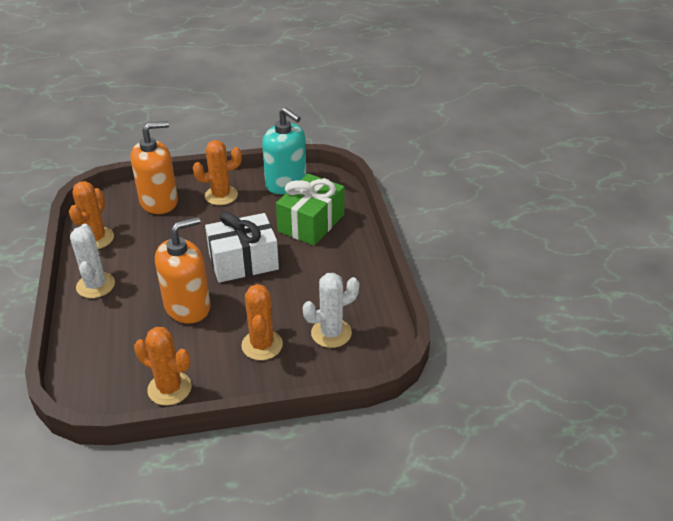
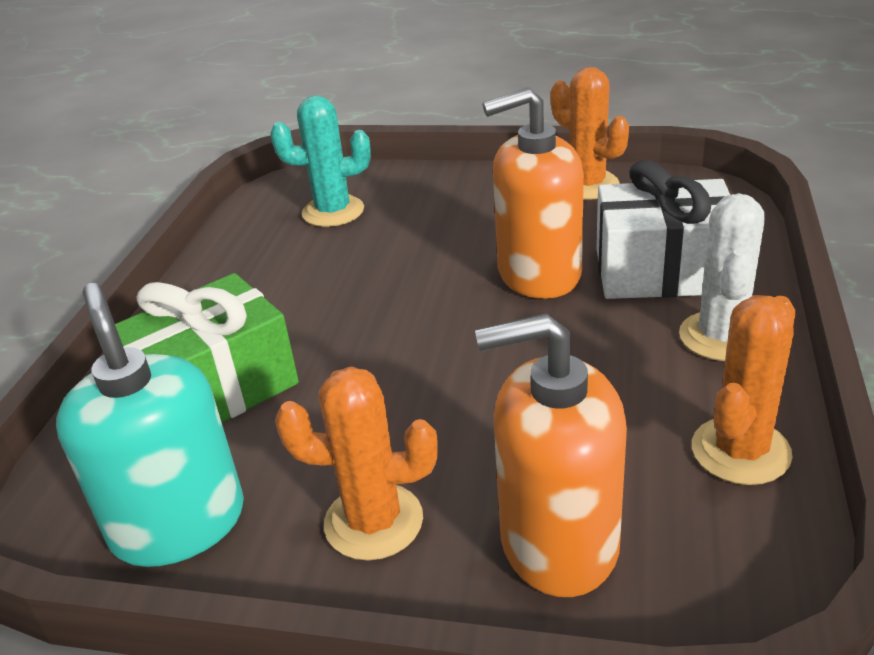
camera: 155 degrees left, 5 degrees down
(243, 262) = (405, 332): white gift -> white gift (662, 271)
(262, 345) = (439, 211): orange cactus -> none
(331, 333) = (333, 212): white cactus -> turquoise cactus

